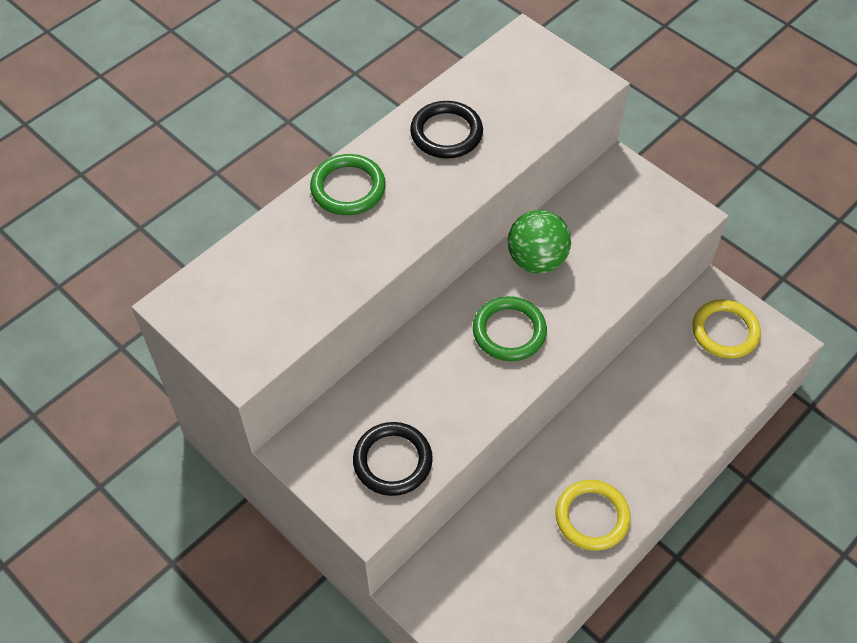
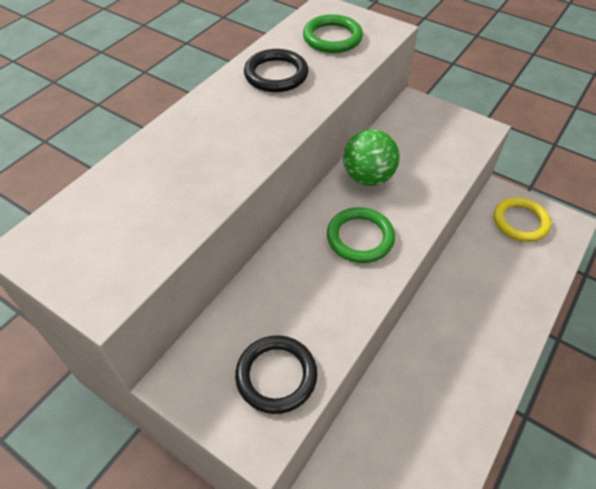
camera: 10 degrees left, 5 degrees down
(348, 188) = (194, 124): green ring -> green ring (332, 38)
(592, 517) = (463, 396): yellow ring -> none

